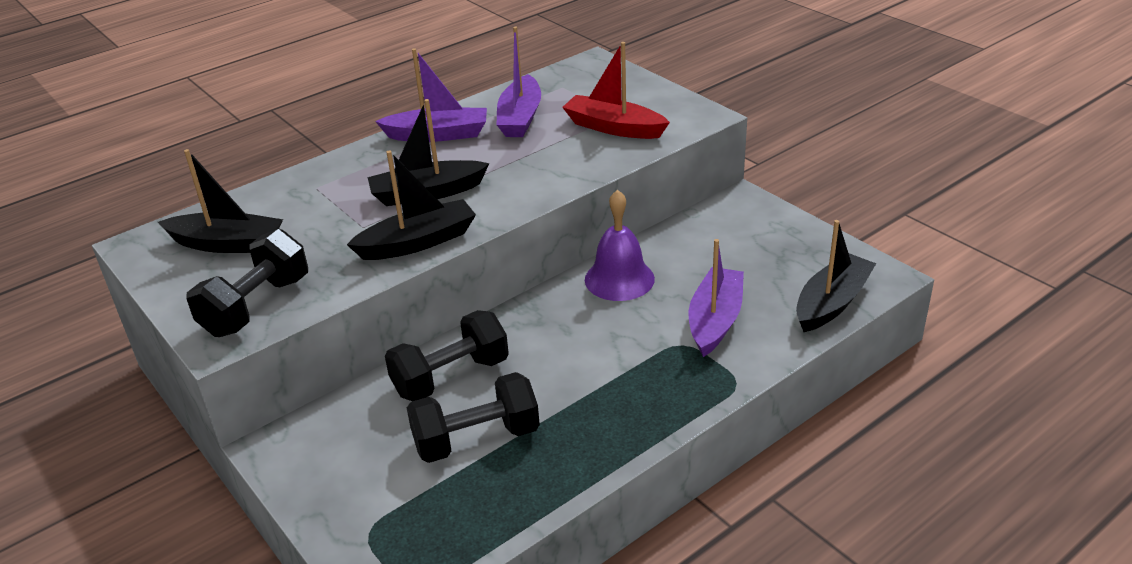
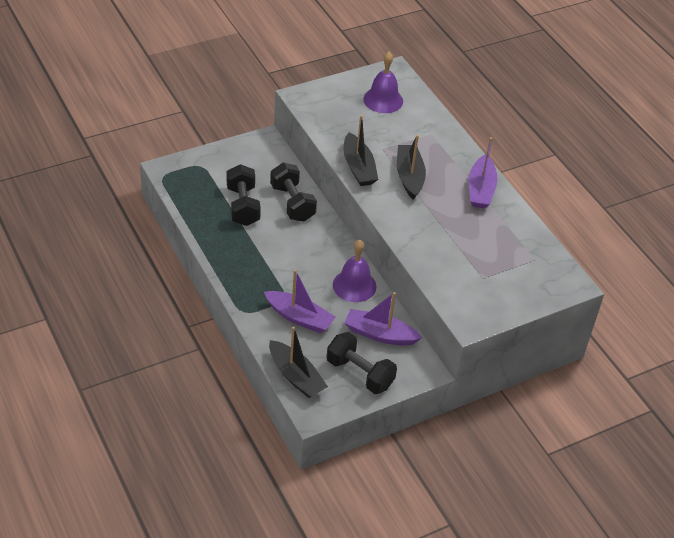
camera: 95 degrees right, 10 degrees up
(227, 244) = (383, 100): black boat -> purple bell
(256, 306) = (322, 108): black dumbbell -> black dumbbell (360, 373)
(520, 118) = (493, 230): purple boat -> purple boat (380, 334)
(614, 128) = (465, 273): red boat -> none

